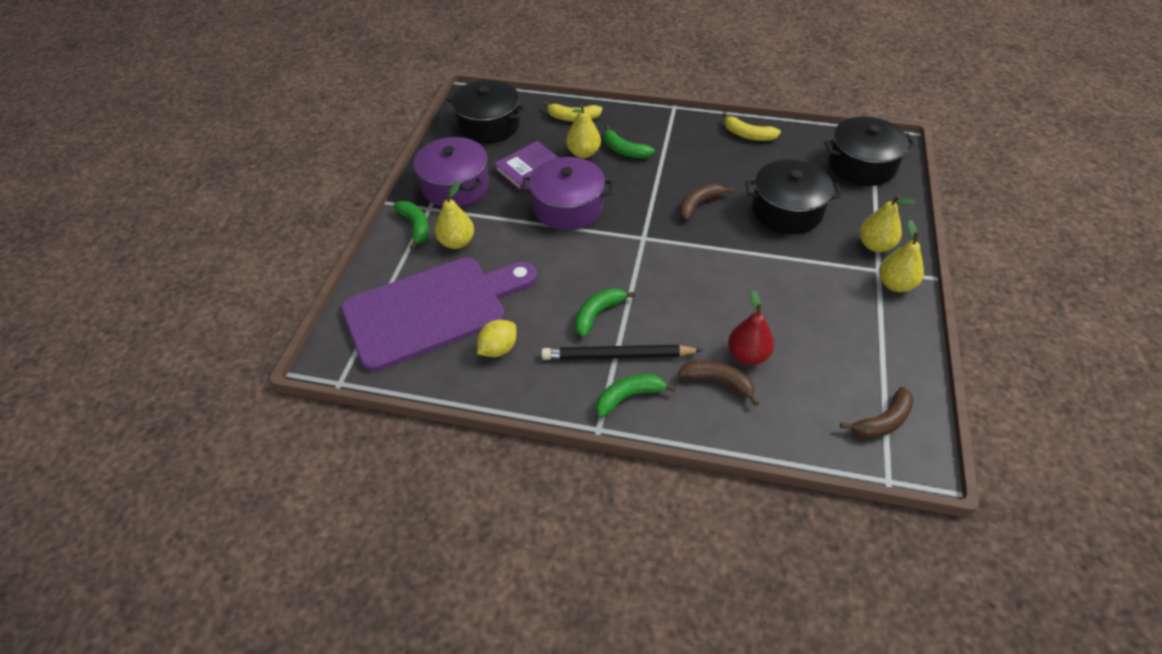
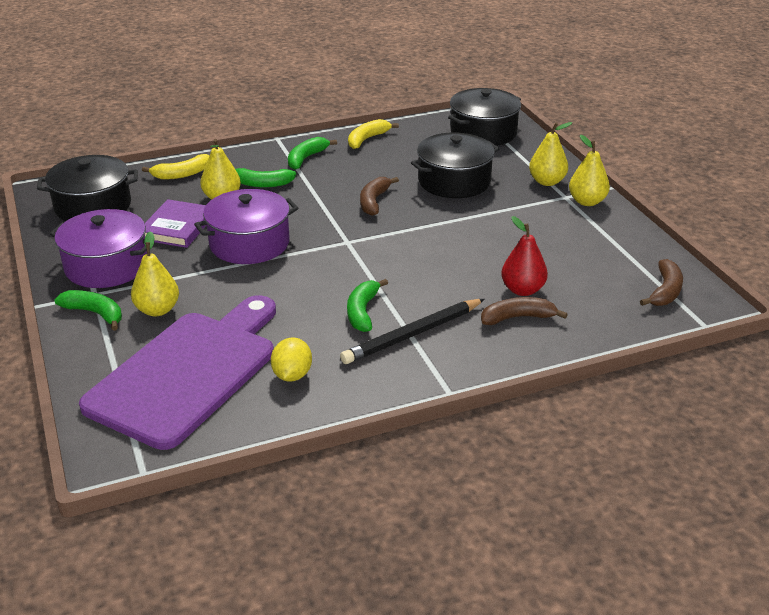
camera: 35 degrees left, 15 degrees down
(628, 397) = (453, 359): green banana -> green banana (306, 158)
(748, 135) = (367, 139): yellow banana -> yellow banana turned 135 degrees clockwise

